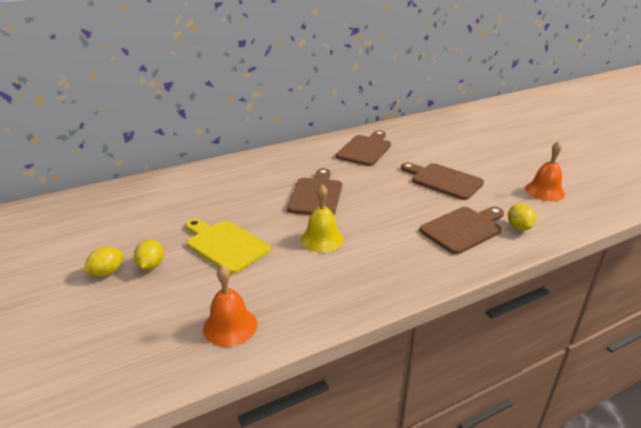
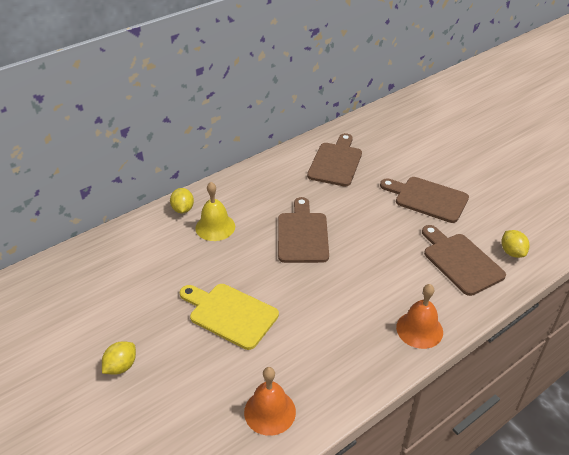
camera: 10 degrees left, 10 degrees up
(151, 265) = (163, 351): yellow lemon -> yellow lemon (183, 209)
(322, 239) = (325, 293): yellow bell -> yellow bell (215, 227)
(463, 229) = (460, 261): brown cutting board -> brown cutting board turned 75 degrees counterclockwise
(544, 191) = (529, 201): orange bell -> orange bell (419, 329)

